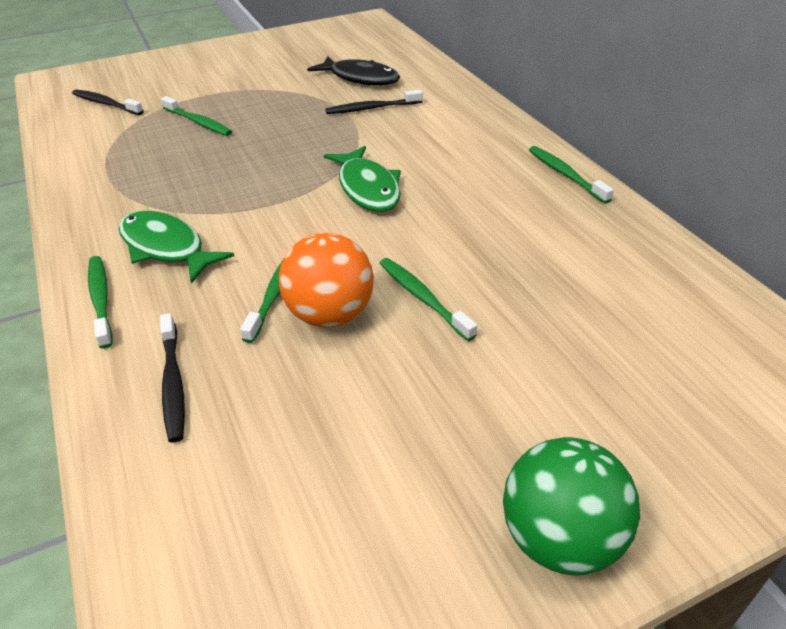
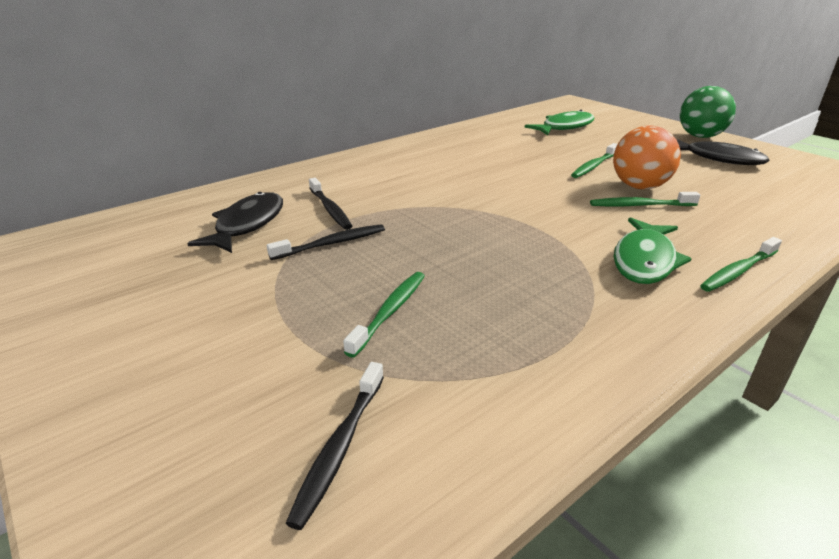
camera: 105 degrees left, 10 degrees down
(173, 383) = (757, 220): black toothbrush -> black toothbrush (332, 243)
(367, 188) = (484, 193): green fish -> green fish (564, 127)
(407, 483) = (718, 159): none -> black fish
(565, 174) = (426, 140): green toothbrush -> none

